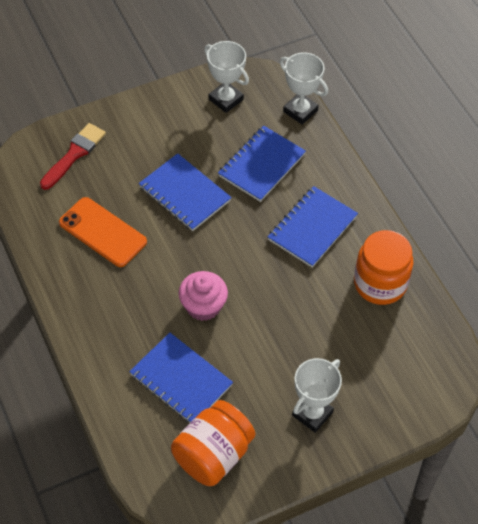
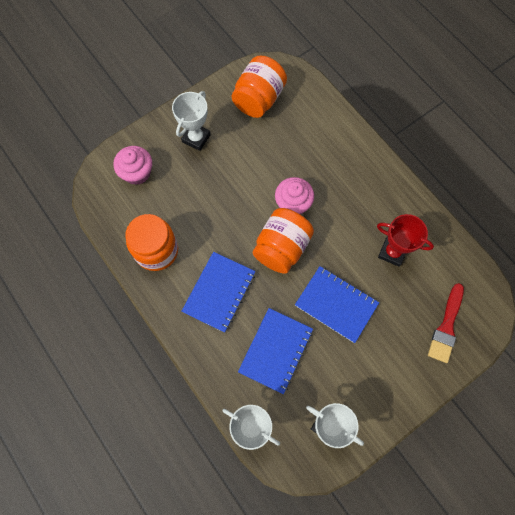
camera: 170 degrees right, 15 degrees up
(103, 232) = (392, 252): orange phone -> red trophy
(181, 380) = (294, 144): blue notebook -> none
(230, 260) = (282, 248): none -> orange jar
(397, 381) = (137, 172): none -> pink cupcake

